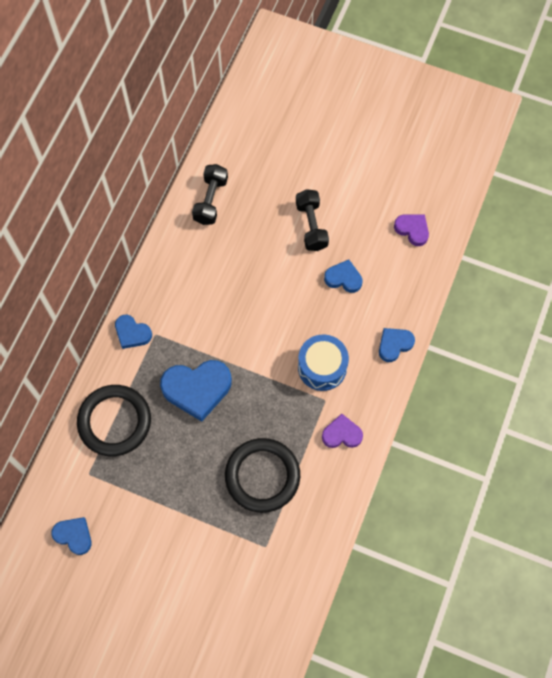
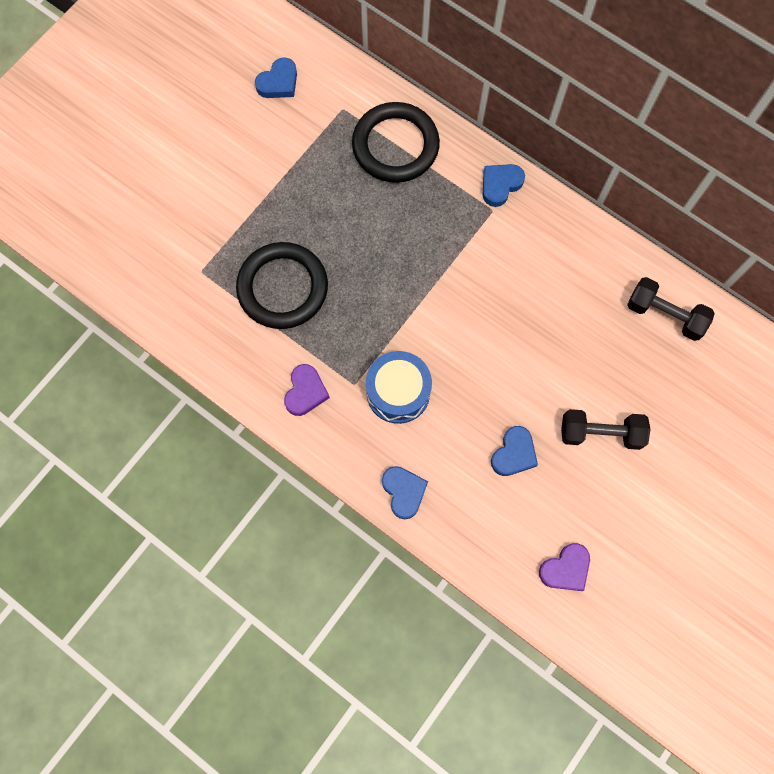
camera: 105 degrees right, 5 degrees up
(197, 389) = (410, 241): blue heart -> none

